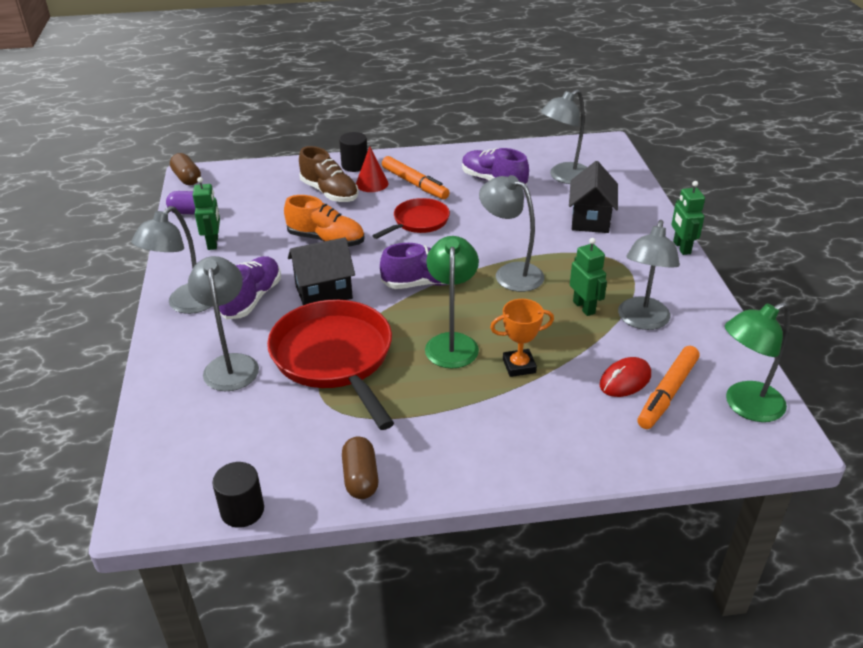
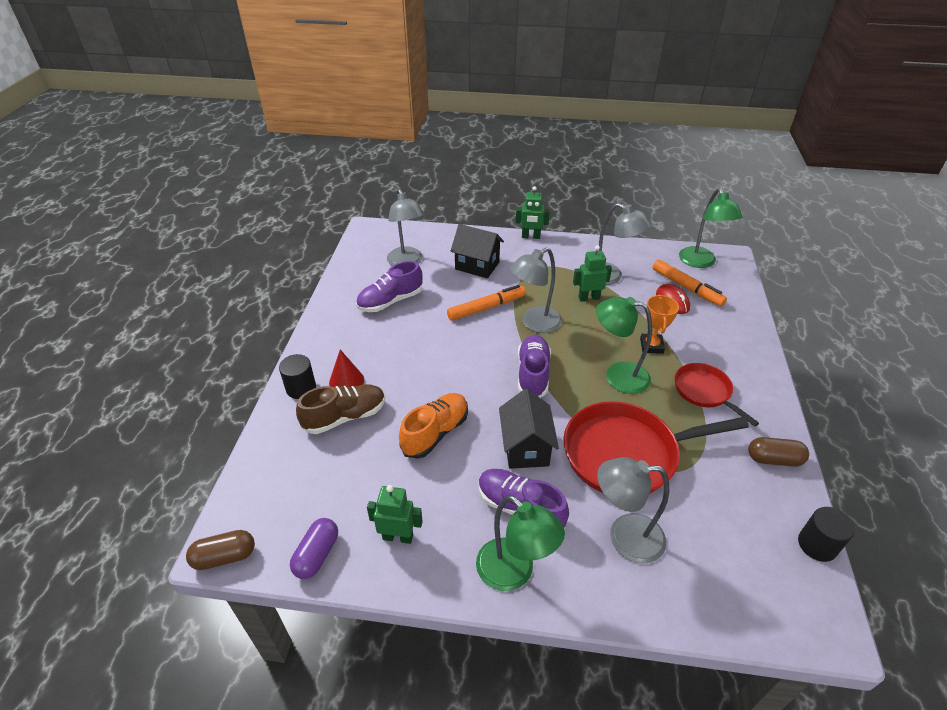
camera: 75 degrees left, 5 degrees up
(186, 305) = (514, 573): grey lamp -> green lamp
(415, 184) = (365, 351): orange marker -> orange marker (486, 308)
(418, 222) = (434, 361): red pan -> red pan (704, 391)

